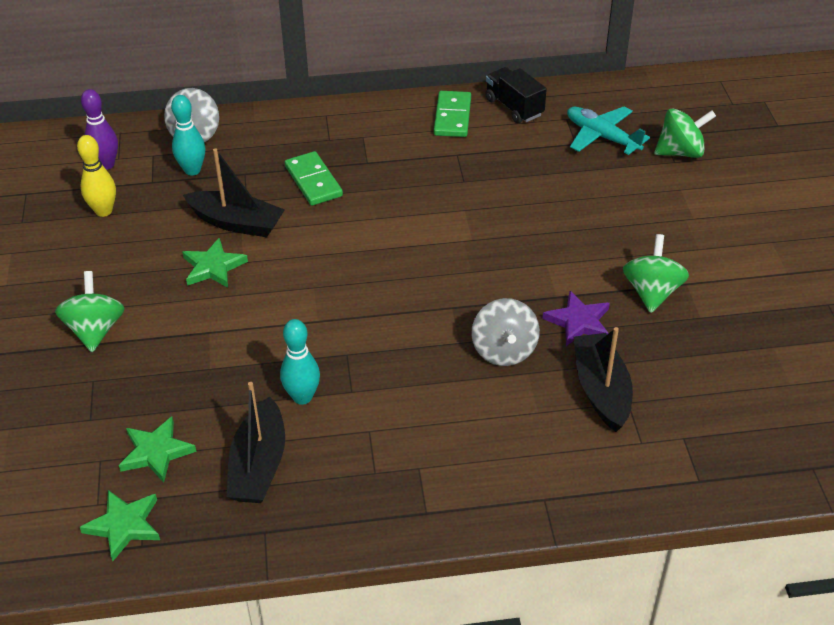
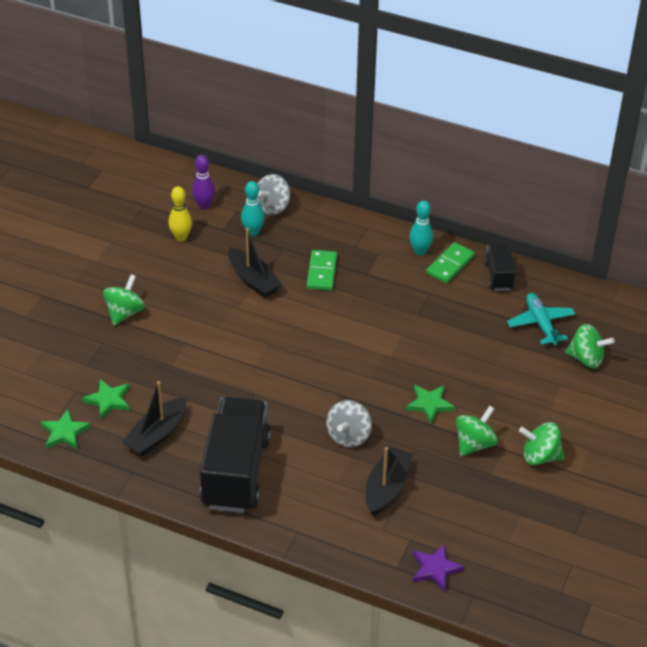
camera: 30 degrees right, 0 degrees up
(213, 267) = (218, 303): green star -> green star (429, 404)
(302, 397) = (209, 407): turquoise bowling pin -> turquoise bowling pin (420, 251)
(402, 462) = (235, 472): none -> black truck
(578, 322) = (410, 440): purple star -> purple star (435, 569)
(732, 273) = (540, 456): none -> green spinning top

